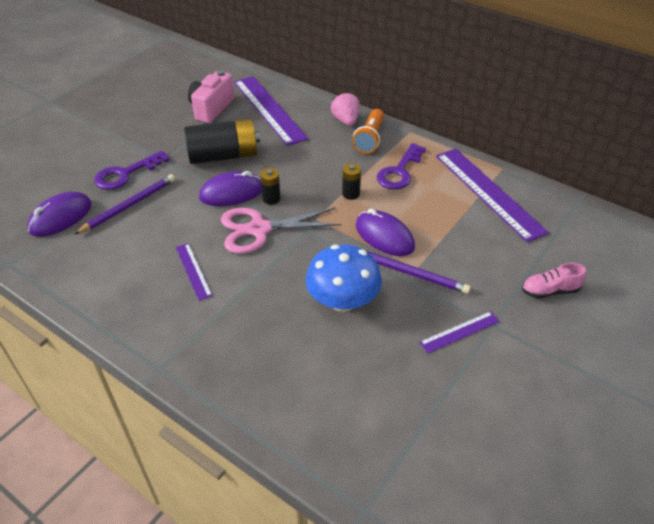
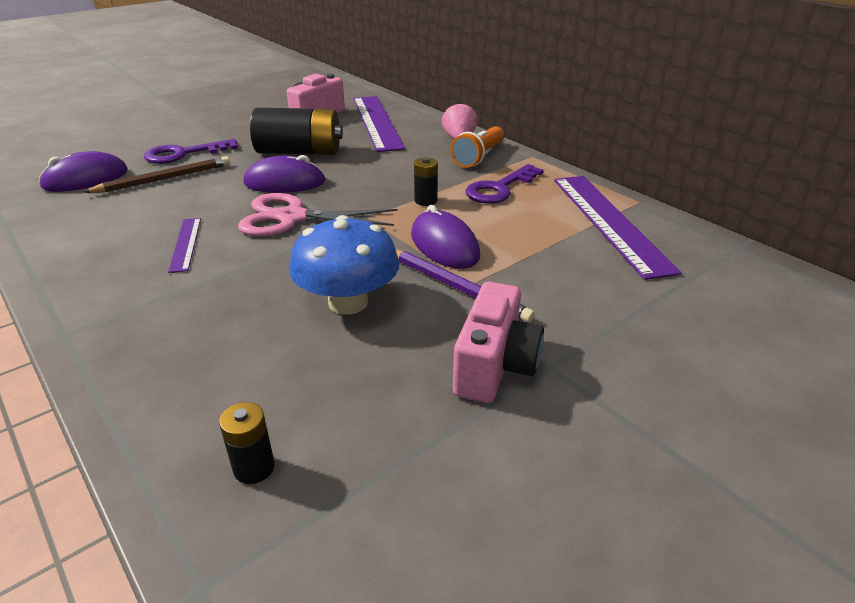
camera: 15 degrees right, 10 degrees down
(129, 206) = (164, 179): purple pencil -> brown pencil
(271, 199) = (326, 193): black battery -> black battery (254, 468)
(459, 332) = (494, 366): purple ruler -> pink camera
(550, 291) = (659, 340): pink shoe -> none

